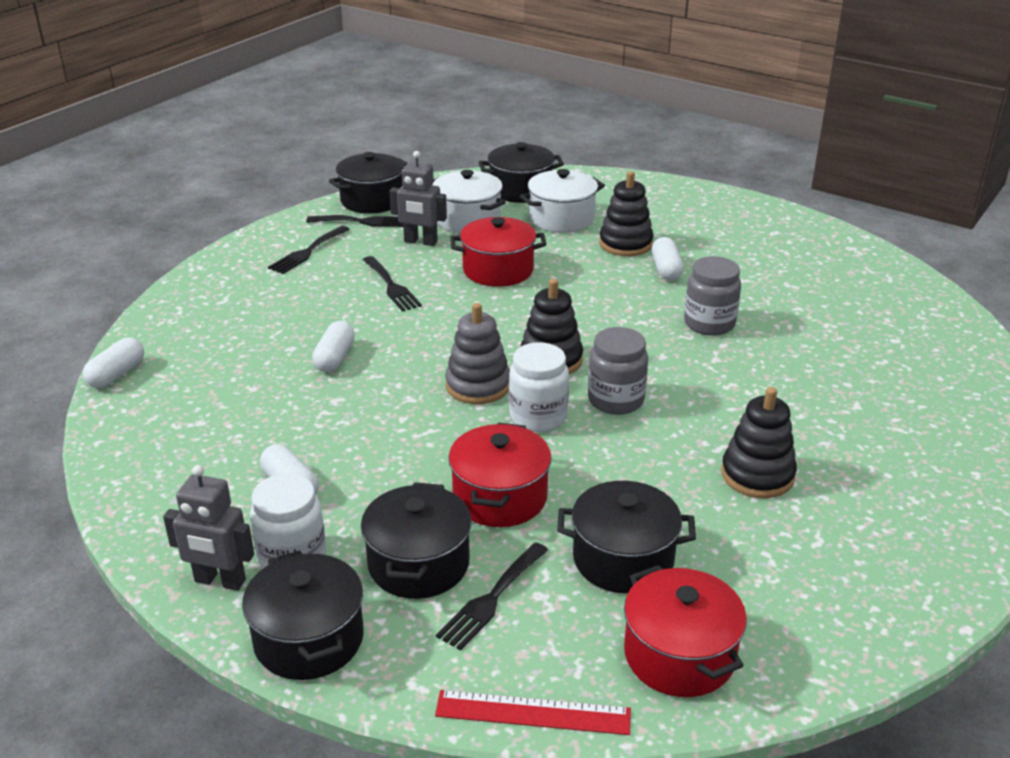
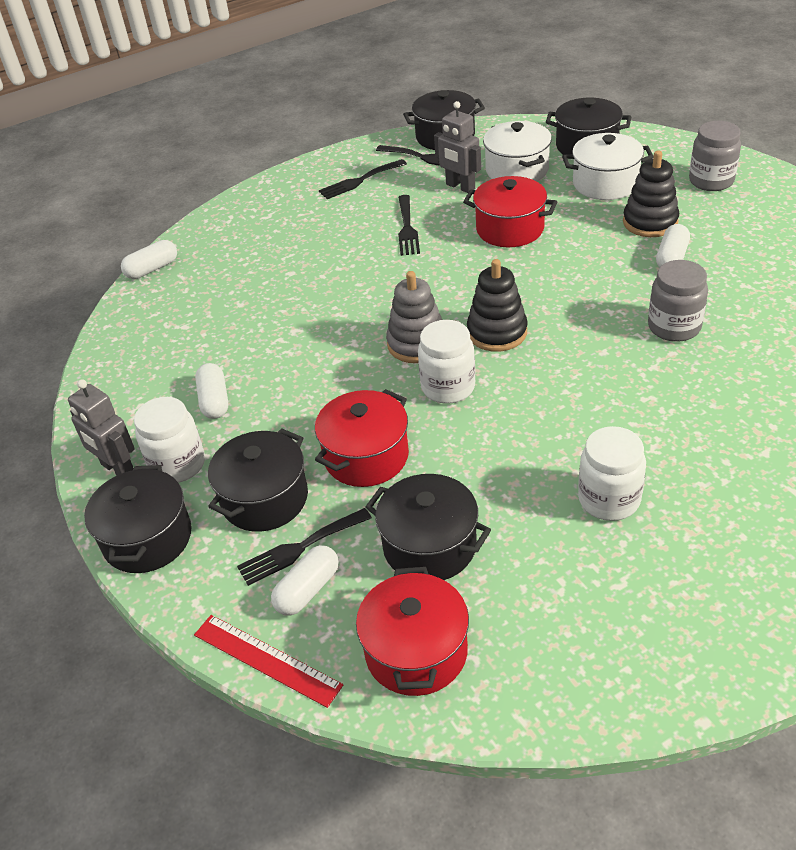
camera: 30 degrees right, 10 degrees up
(335, 358) = (318, 289): white capsule -> white capsule (308, 590)
(615, 400) = (528, 387): grey jar -> grey jar (711, 181)
(757, 475) = (609, 499): black stacking toy -> white jar

